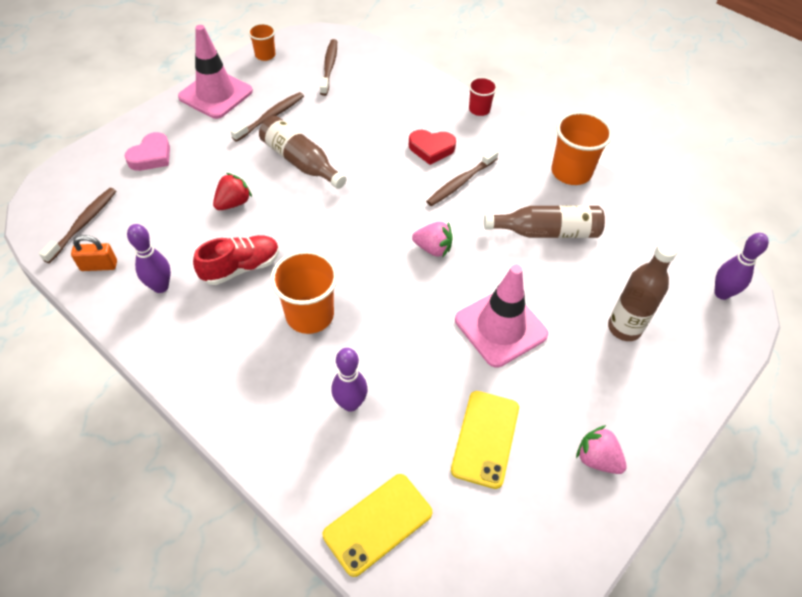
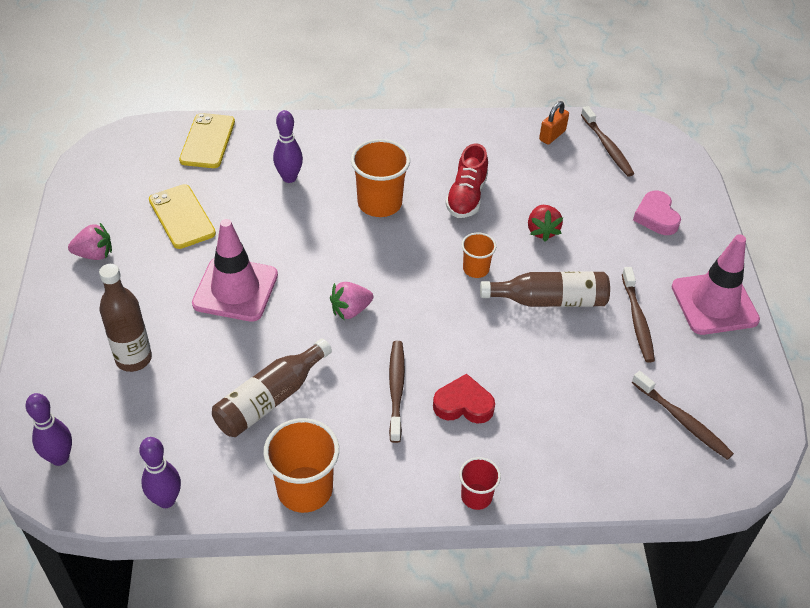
camera: 135 degrees right, 5 degrees down
(160, 286) = (496, 152): purple bowling pin -> purple bowling pin (166, 500)
(265, 55) = (755, 381): orange cup -> orange cup (476, 269)
(431, 149) = (463, 404): red heart -> red heart turned 45 degrees clockwise

